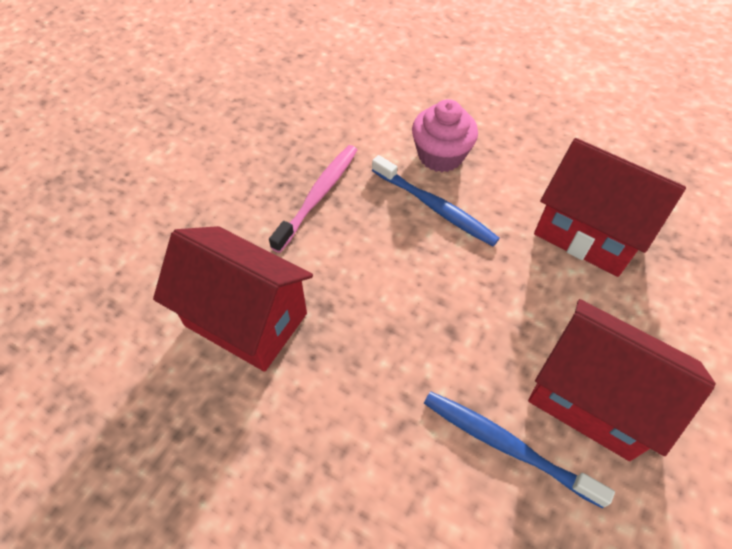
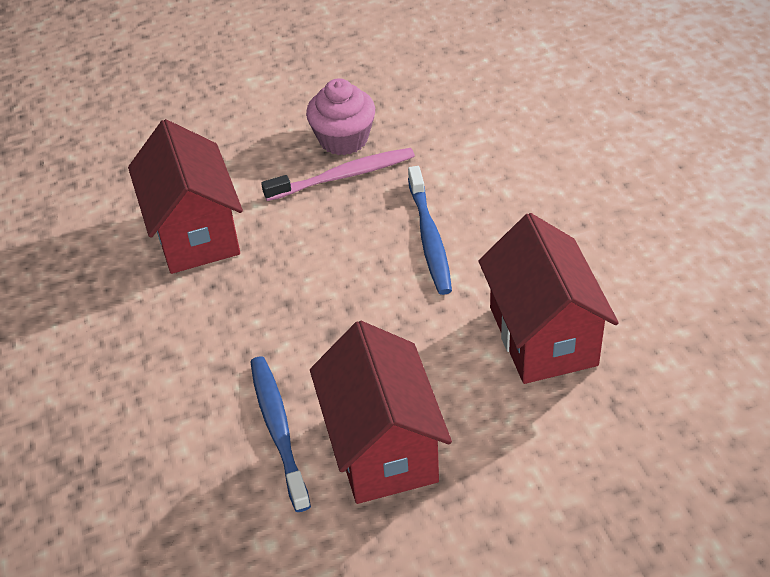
camera: 45 degrees right, 10 degrees down
(440, 155) = (486, 200): pink cupcake -> pink cupcake (343, 139)

